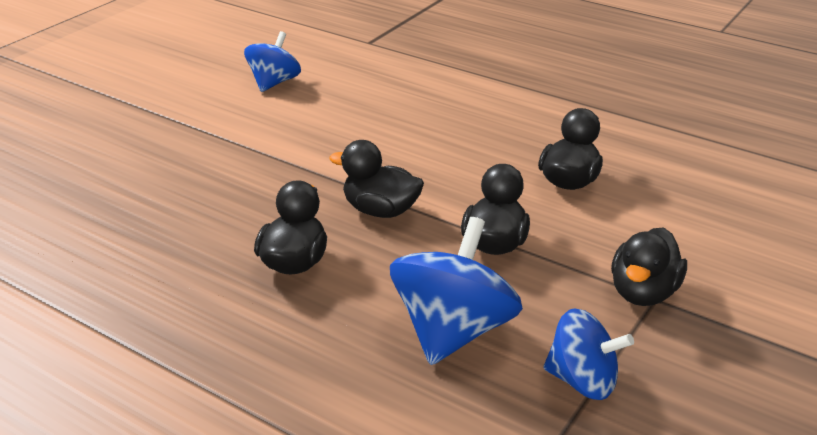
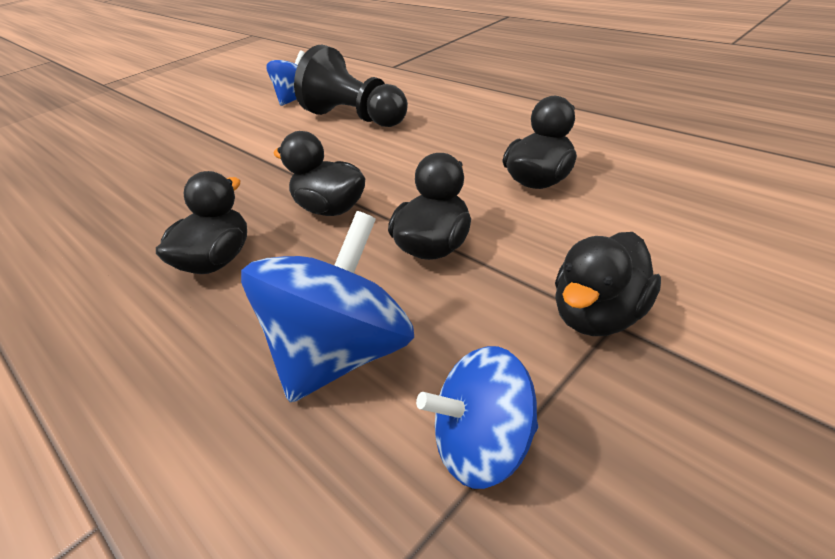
camera: 15 degrees right, 5 degrees up
(356, 109) = (355, 117): none -> black pawn
(582, 380) = (483, 445): blue spinning top -> blue spinning top turned 135 degrees clockwise

